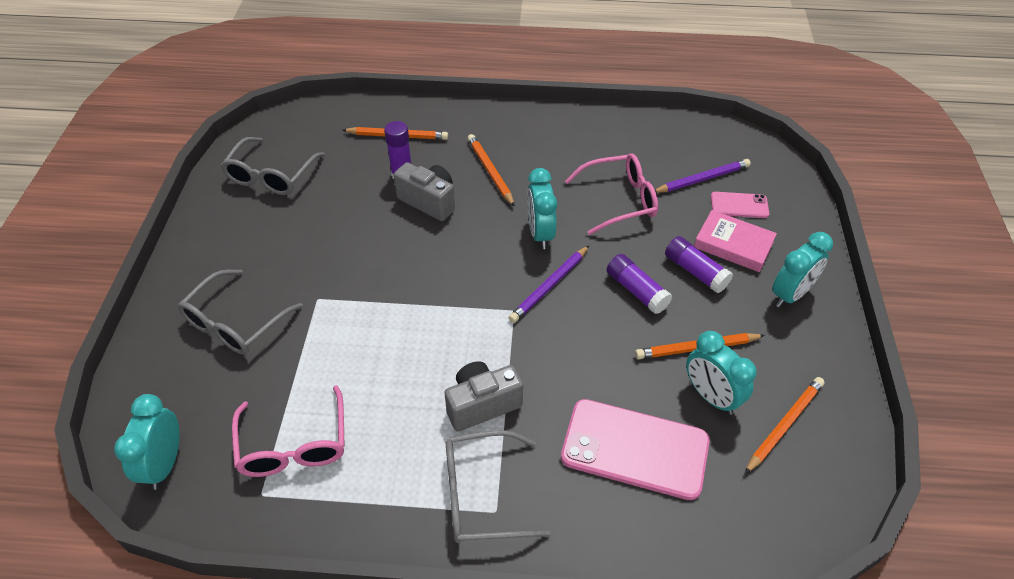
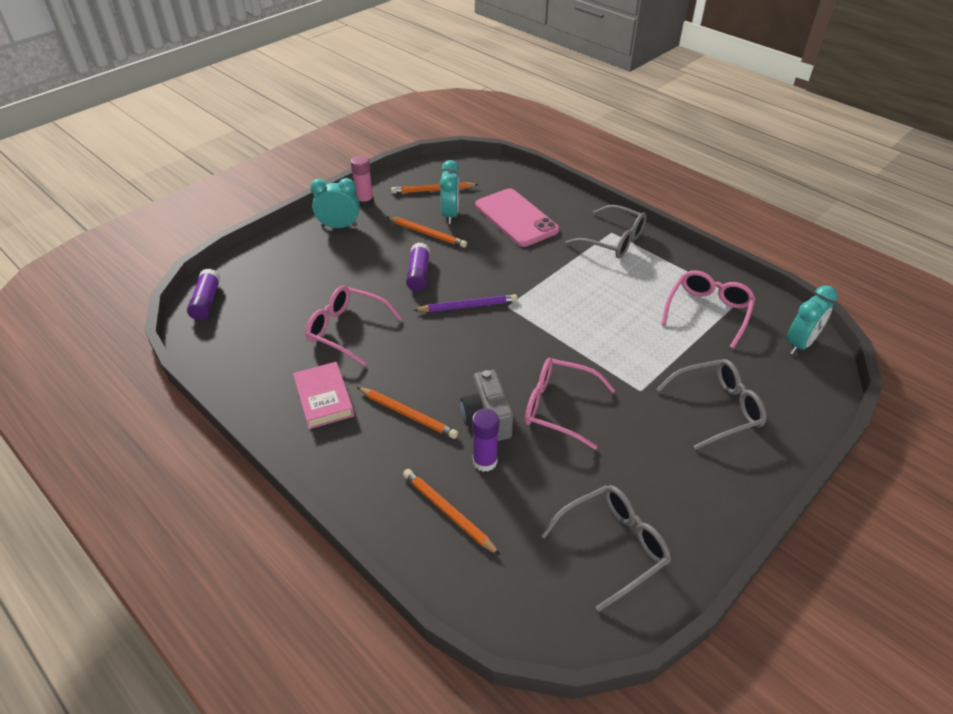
camera: 140 degrees left, 5 degrees down
(379, 242) = (558, 407): none -> pink glasses
(482, 404) = (577, 273): grey camera -> none
(490, 171) = (408, 414): orange pencil -> orange pencil turned 75 degrees counterclockwise
(540, 233) = (432, 341): turquoise clock -> none
(695, 272) = (370, 264): purple glue stick -> purple glue stick (206, 302)
(702, 179) = (271, 309): purple pencil -> none
(733, 245) = (324, 263): pink book -> pink book (324, 398)
(739, 205) = (280, 280): pink phone -> none
(823, 347) = (365, 201): none -> pink glue stick

